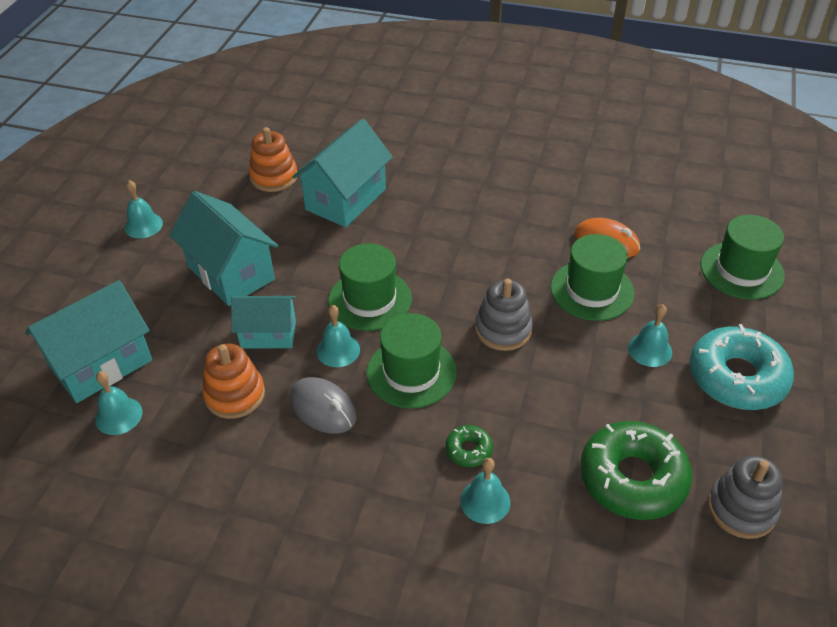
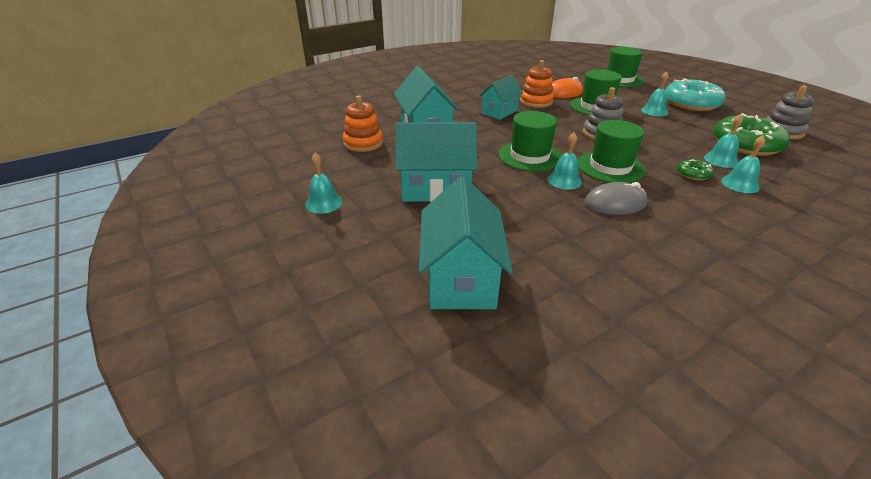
camera: 50 degrees left, 10 degrees down
(118, 415) = (536, 291): turquoise bell -> turquoise bell (721, 160)
(234, 395) = (567, 230): orange stacking toy -> orange stacking toy (536, 101)
(268, 334) = (519, 197): turquoise house -> turquoise house (499, 112)

